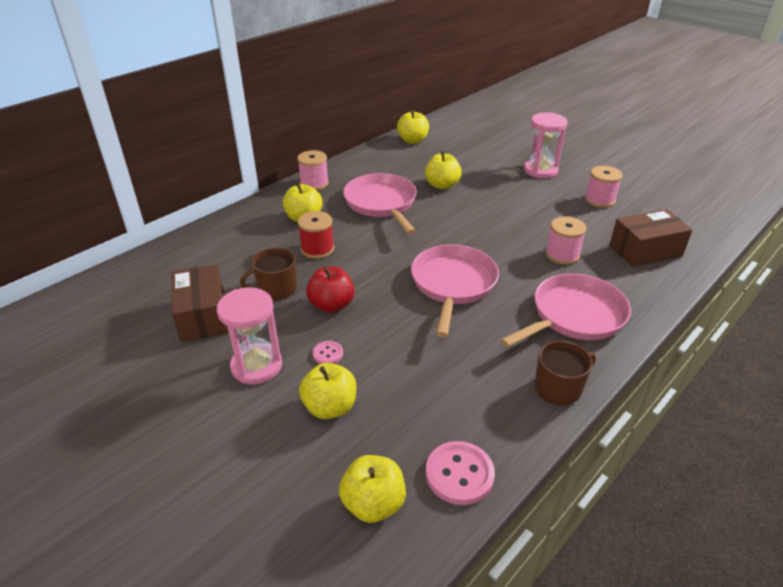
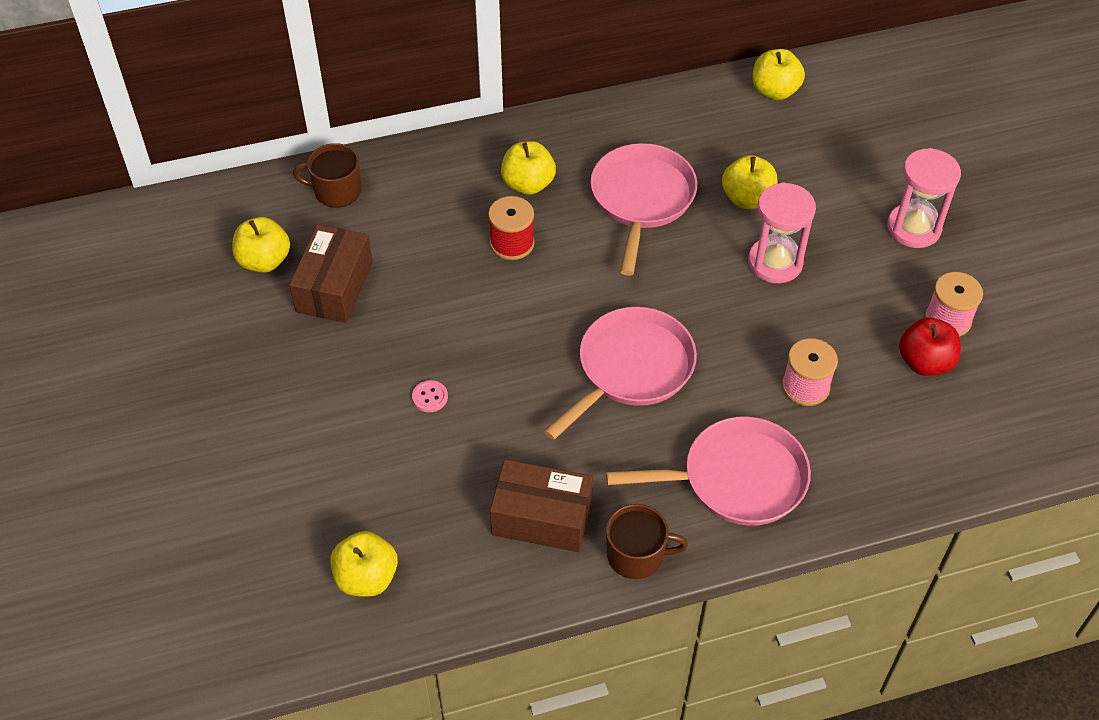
camera: 30 degrees right, 15 degrees up
(256, 366) = (351, 378): pink hourglass -> pink hourglass (775, 262)
(276, 288) = (430, 283): brown mug -> brown mug (336, 191)
(314, 183) = (580, 125): pink spool -> none
(330, 407) = (392, 461): yellow apple -> yellow apple (264, 261)
(331, 305) = (474, 335): red apple -> red apple (925, 362)
(459, 474) = (462, 591): pink button -> none
(645, 250) = (924, 430): brown box -> brown box (542, 517)

